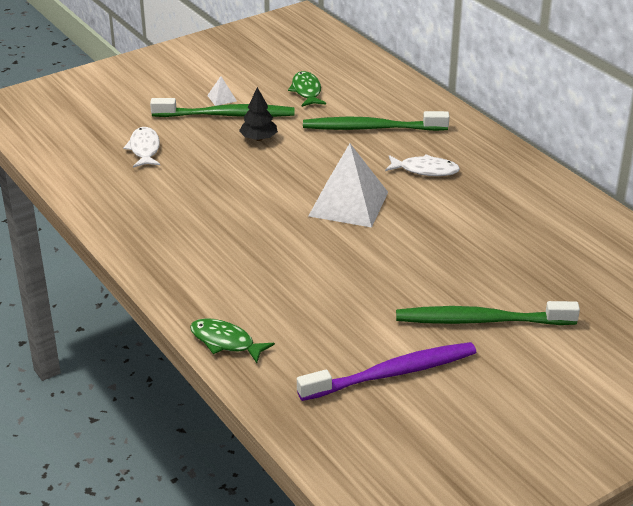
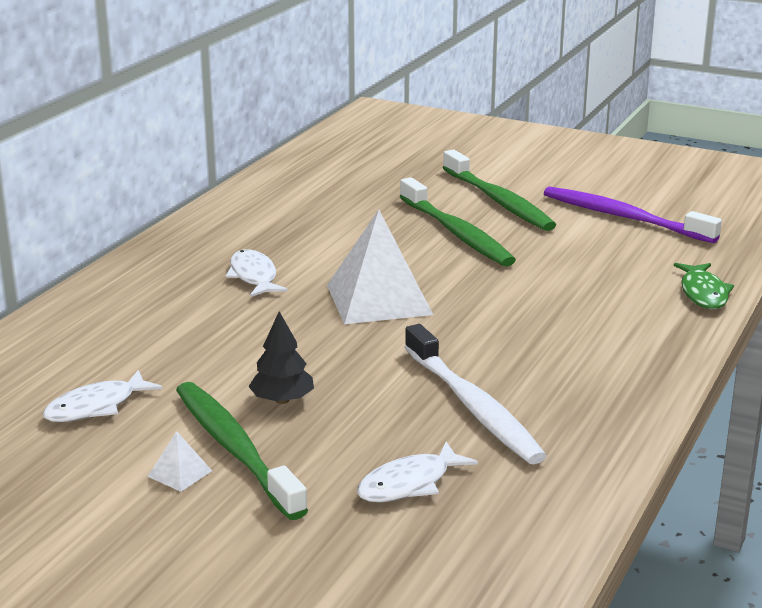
camera: 120 degrees left, 10 degrees down
(189, 190) = (473, 407): none -> white toothbrush
(306, 91) = (96, 407): green fish -> white fish
(371, 128) = (176, 331): green toothbrush -> green toothbrush (456, 233)

